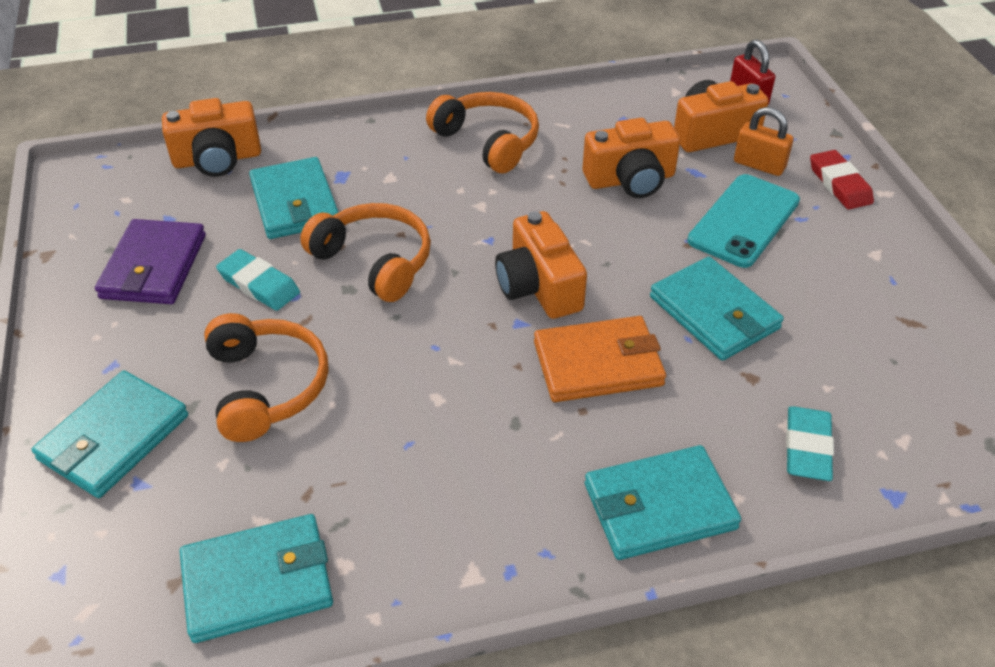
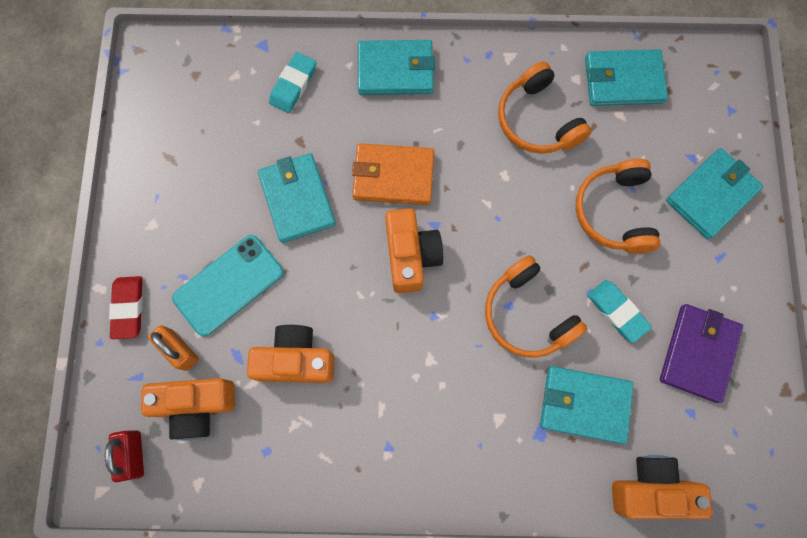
camera: 165 degrees left, 30 degrees up
(295, 203) = (584, 404): turquoise wallet -> turquoise wallet turned 75 degrees counterclockwise
(488, 142) = (401, 448): orange headphones -> orange headphones (537, 120)

